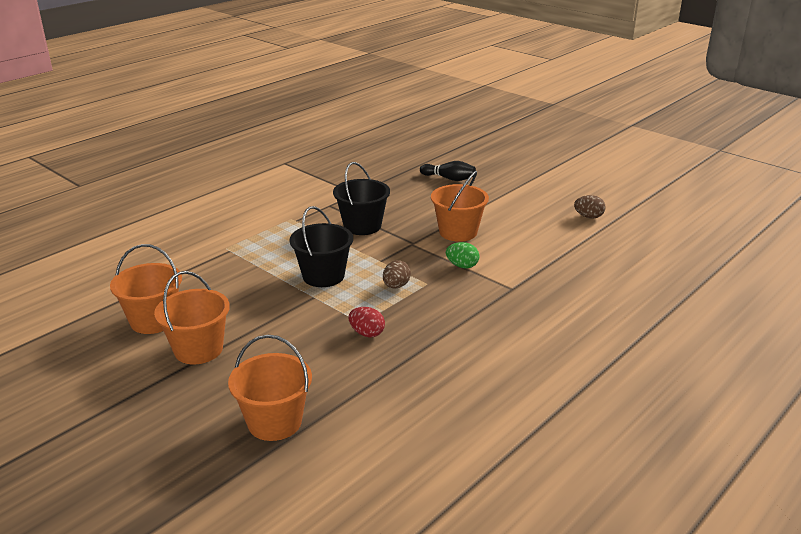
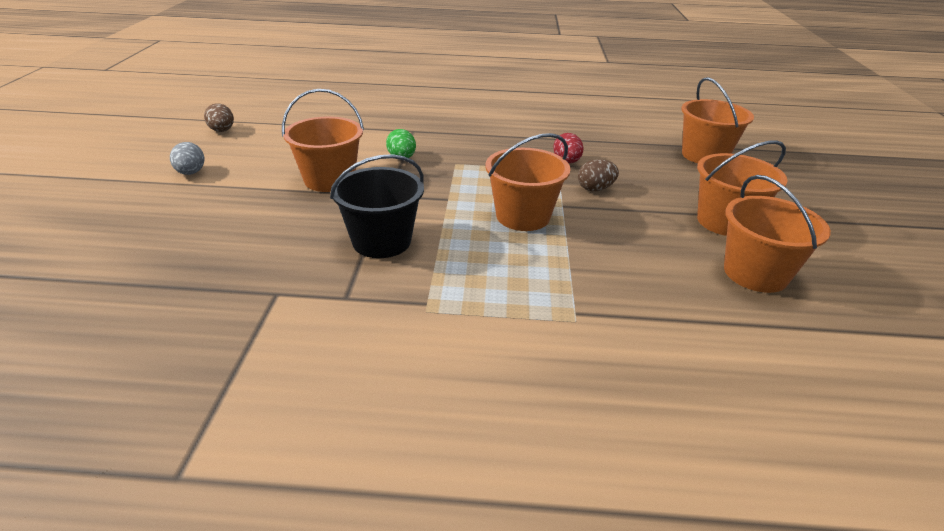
camera: 130 degrees left, 5 degrees up
(323, 276) = (523, 216): black bucket -> orange bucket
(396, 286) = (481, 174): brown egg -> brown egg (595, 189)
(449, 178) = (155, 234): black bowling pin -> none
(519, 196) = (191, 173): none -> grey egg

